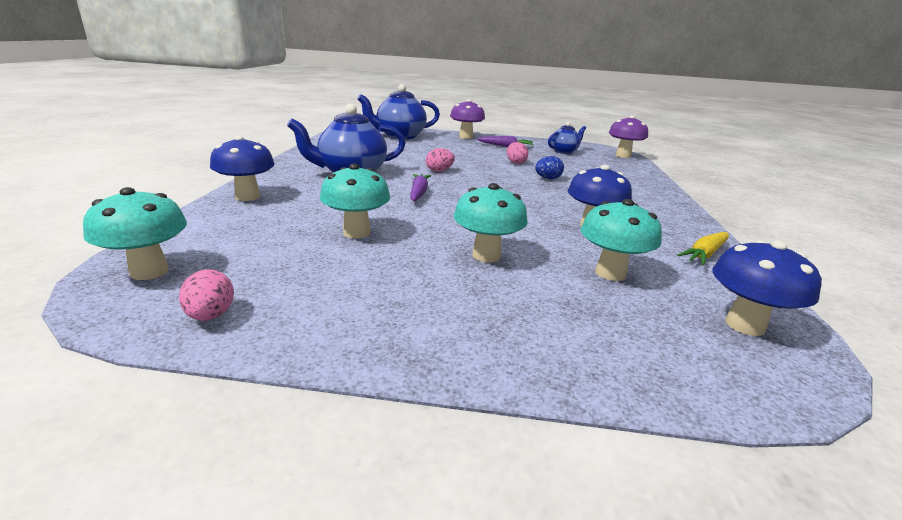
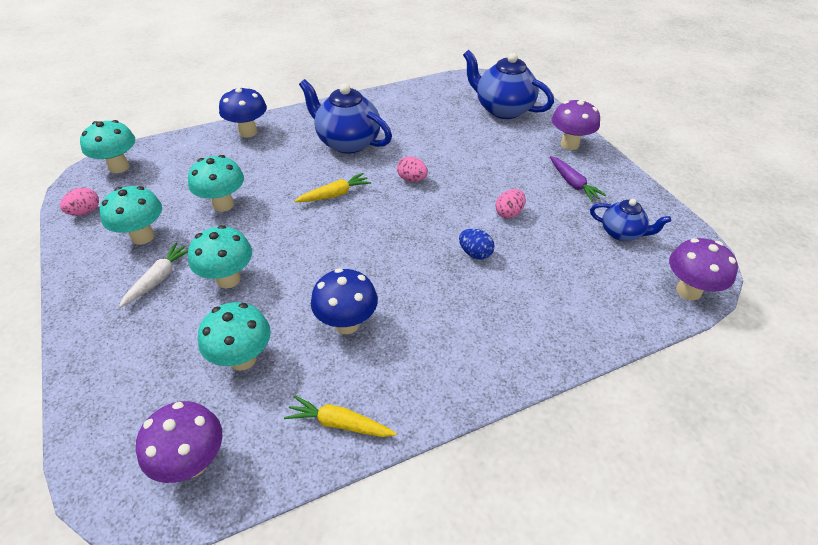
camera: 60 degrees right, 20 degrees up
(344, 284) = (143, 236): none -> turquoise mushroom
(418, 193) = (334, 194): purple carrot -> yellow carrot
(442, 290) = (158, 279): none -> white carrot
(744, 325) = (193, 462): blue mushroom -> purple mushroom

